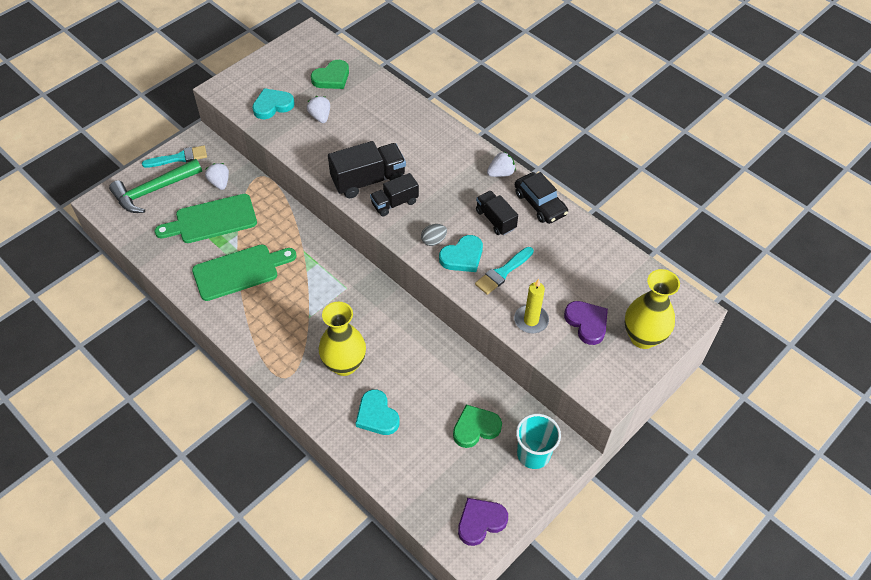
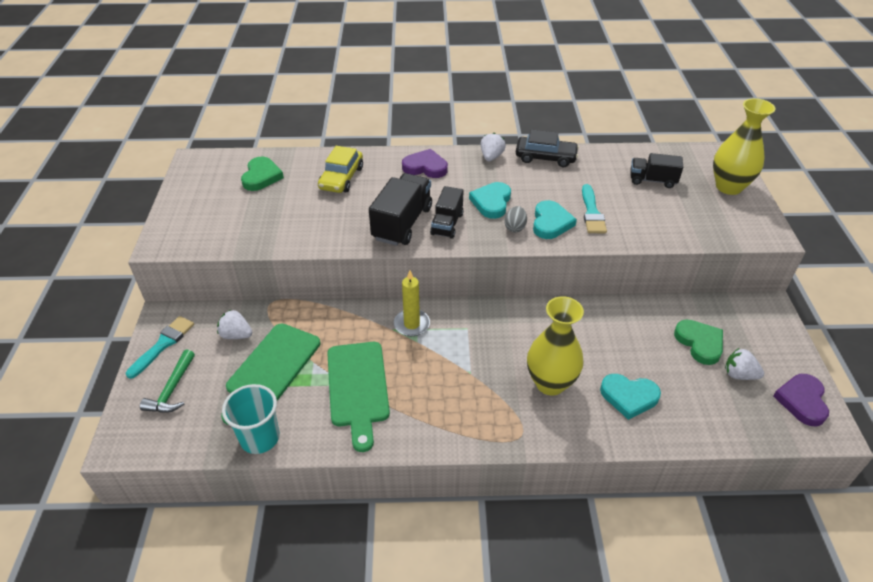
camera: 45 degrees left, 10 degrees down
(153, 190) = (172, 389): green hammer -> green hammer, size x0.63
(240, 271) = (358, 388): green cutting board -> green cutting board turned 150 degrees clockwise
(272, 106) = (234, 226): turquoise heart -> turquoise heart (491, 202)
(320, 117) = (292, 207): white strawberry -> white strawberry (739, 374)
(378, 115) = (341, 178): none -> yellow car
(475, 428) = (699, 343): green heart -> green heart turned 135 degrees clockwise
(495, 220) = (534, 185): black truck -> black truck (652, 180)
(531, 320) = (657, 227): yellow candle -> yellow candle (411, 324)
(533, 454) = (755, 326): turquoise cup -> turquoise cup (260, 438)
(587, 323) = (688, 203): purple heart -> purple heart (425, 167)

